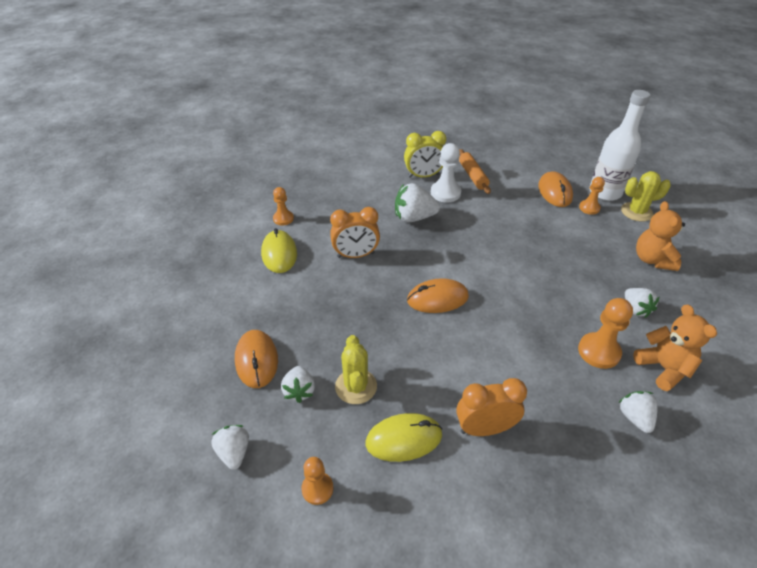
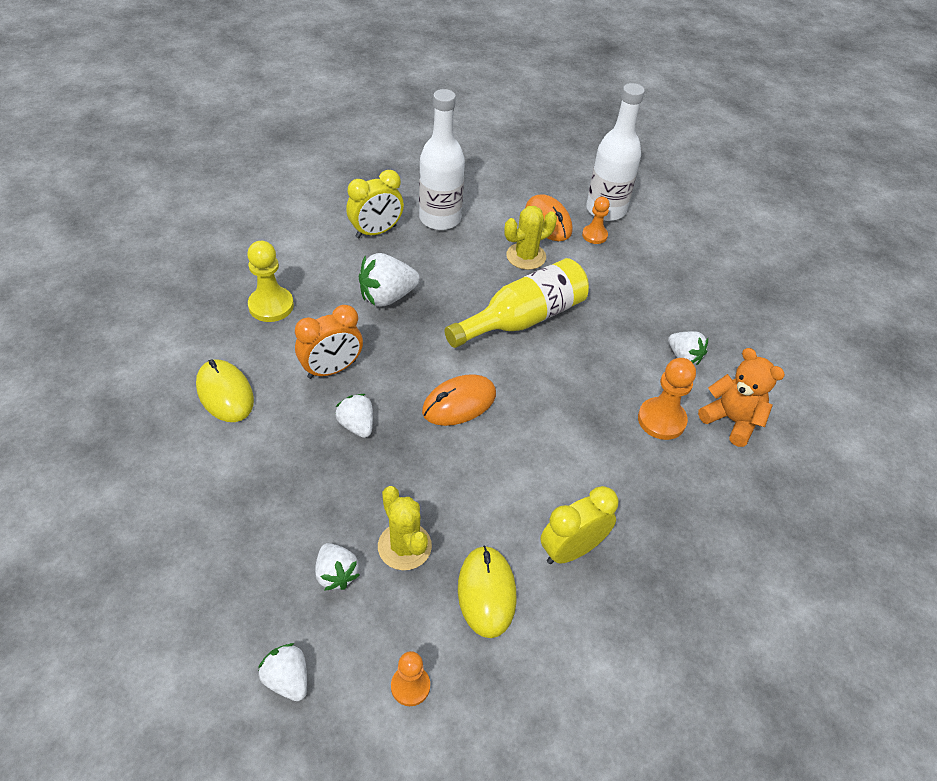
camera: 25 degrees left, 5 degrees up
(256, 360) = (262, 551): orange mouse -> none
(283, 218) = (207, 339): orange pawn -> none
(333, 207) = (271, 306): none -> yellow pawn
(404, 439) = (486, 592): yellow mouse -> yellow mouse turned 60 degrees counterclockwise
(445, 193) = (414, 251): white pawn -> none
(472, 176) = (440, 219): orange rolling pin -> white bottle
(484, 428) = (571, 550): orange clock -> yellow clock
(509, 253) = (522, 319): none -> yellow bottle
(635, 417) = (720, 487): white strawberry -> white strawberry (357, 425)
(636, 212) = (648, 229): yellow cactus -> yellow cactus (526, 256)
(652, 259) = (683, 289): orange teddy bear -> none

